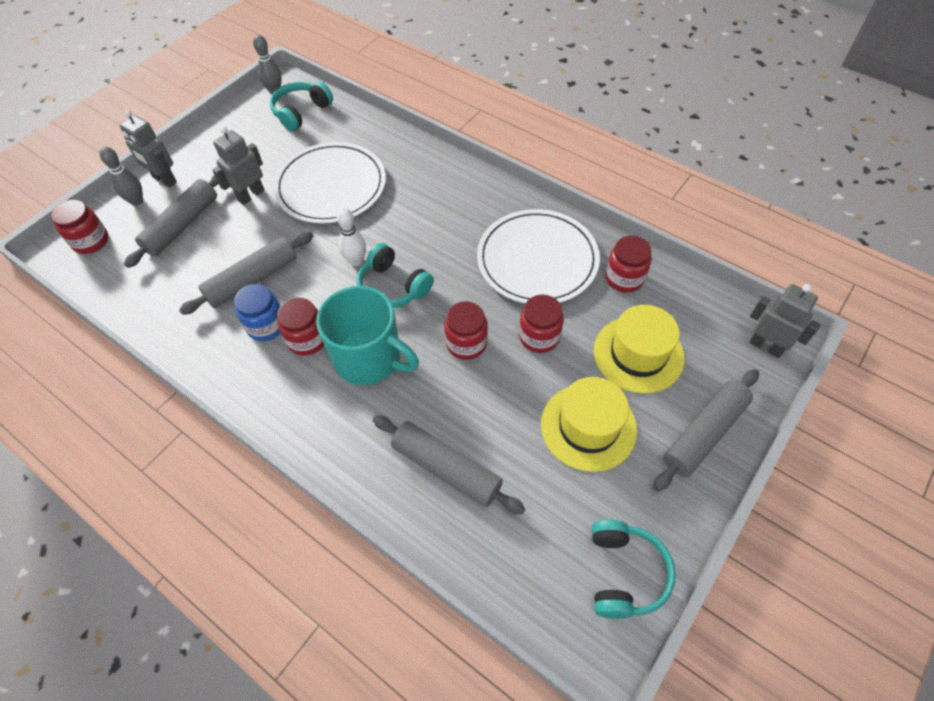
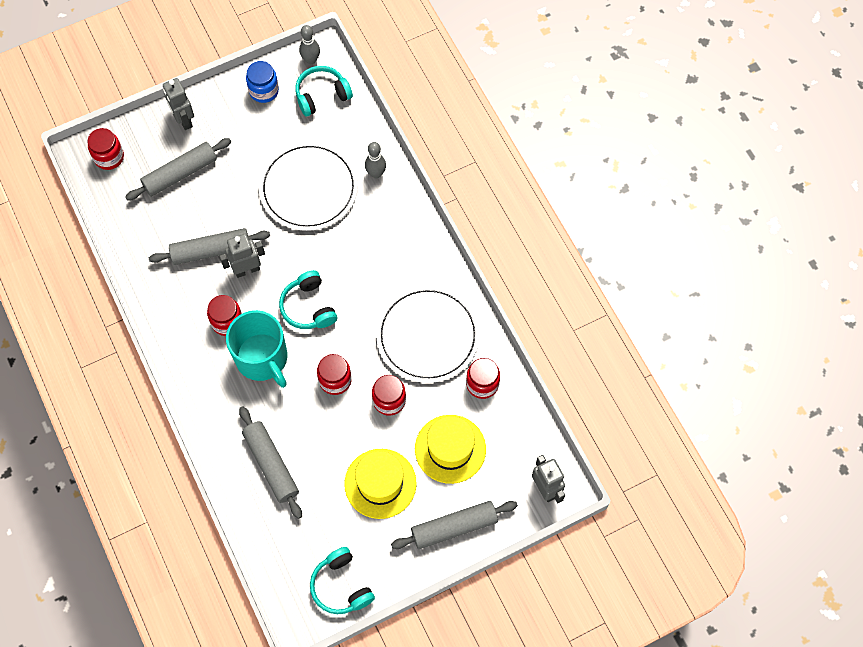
camera: 25 degrees right, 10 degrees up
(137, 201) = (155, 132): grey bowling pin -> grey bowling pin (376, 173)
(251, 195) = (243, 168): grey robot -> grey robot (247, 270)
(266, 325) = (204, 296): blue jar -> blue jar (264, 91)
(356, 261) = (293, 270): white bowling pin -> none
(624, 573) = (341, 586): turquoise headphones -> turquoise headphones turned 120 degrees clockwise

